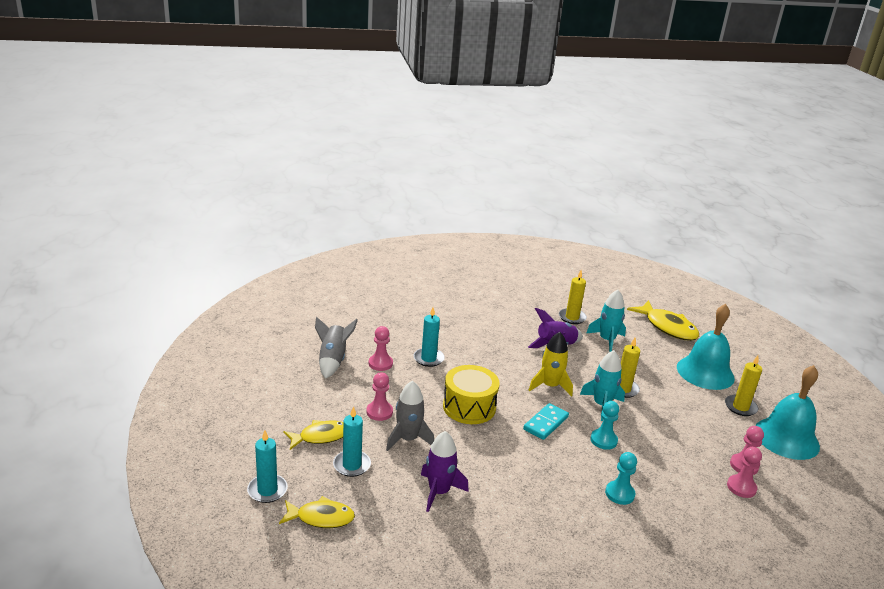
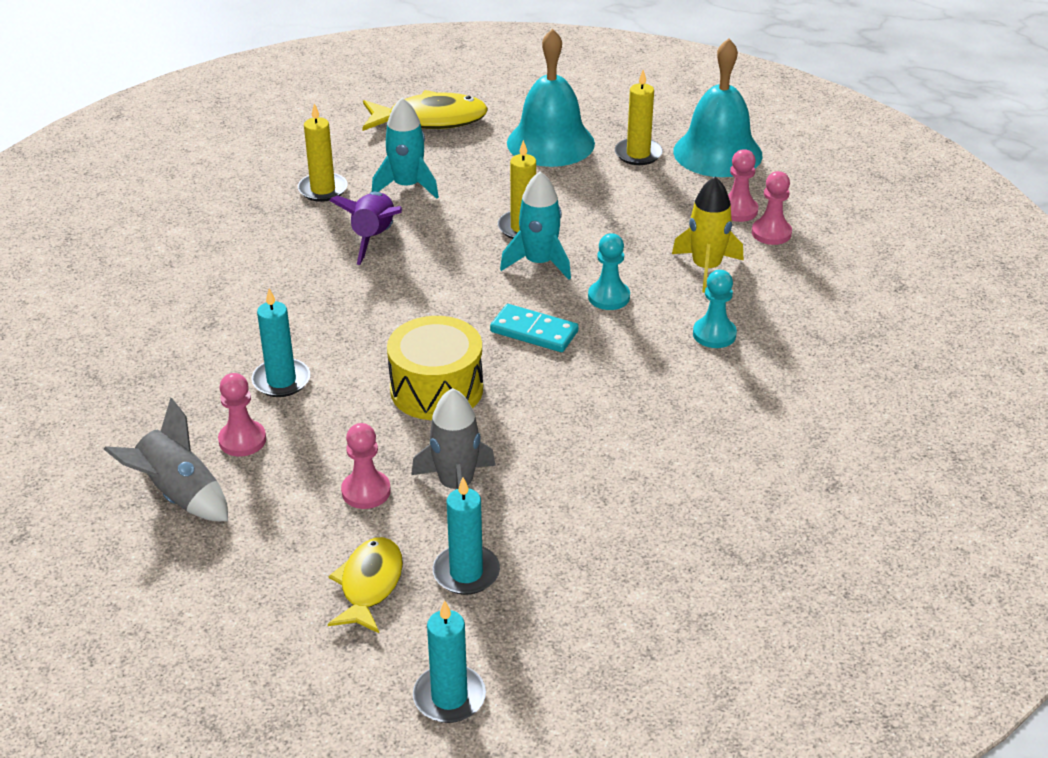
camera: 55 degrees left, 10 degrees up
(321, 518) = (557, 652): yellow fish -> none
(439, 492) = (592, 500): purple rocket -> none
(546, 423) = (534, 331): turquoise domino -> turquoise domino turned 45 degrees counterclockwise
(550, 386) = (459, 289): yellow rocket -> yellow rocket (706, 268)

